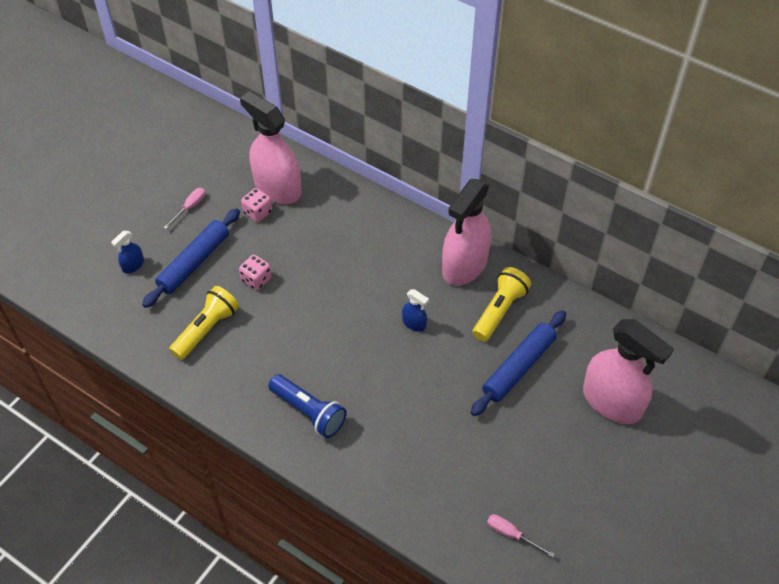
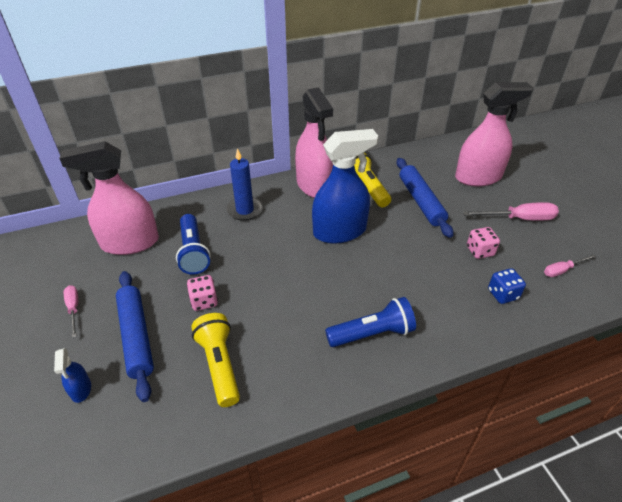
camera: 55 degrees left, 10 degrees down
(257, 212) = (138, 266): pink dice -> pink dice (480, 251)
(301, 236) = (193, 252): none -> blue flashlight
(381, 236) = (245, 210): none -> blue candle
(414, 323) = (339, 231): blue spray bottle -> blue spray bottle, size x2.35
(433, 493) = (502, 294): none -> blue dice
(566, 468) = (519, 219): none -> pink screwdriver

